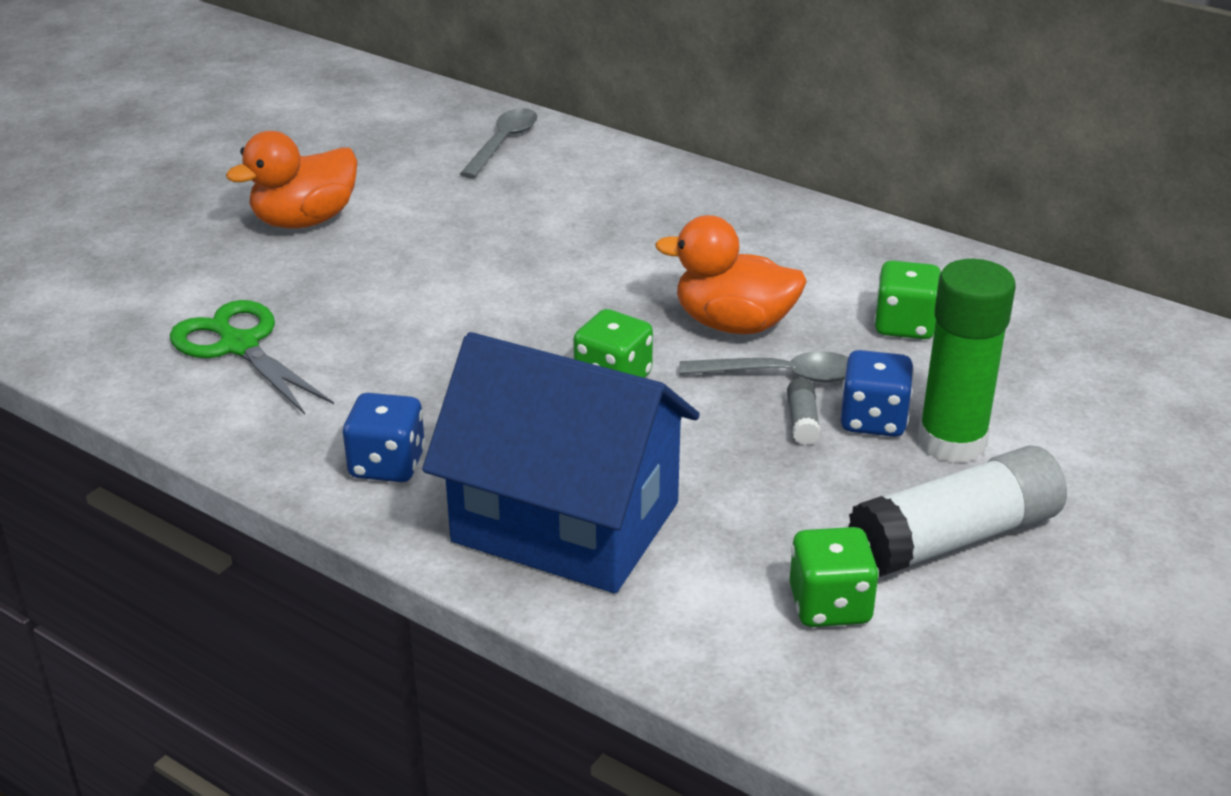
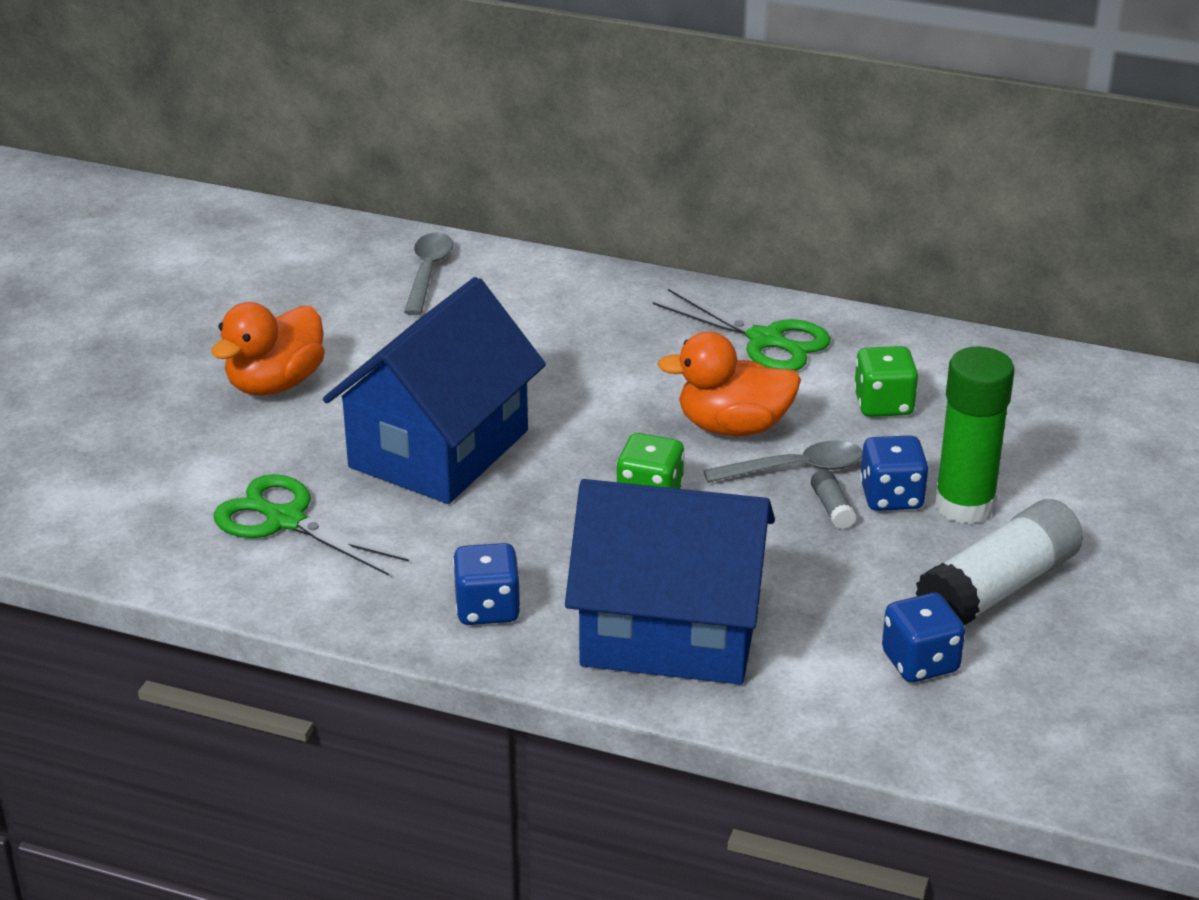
camera: 15 degrees left, 0 degrees up
(425, 301) = (438, 449): none -> blue house
(807, 247) = (766, 340): none -> green scissors
(830, 605) = (920, 662): green dice -> blue dice

